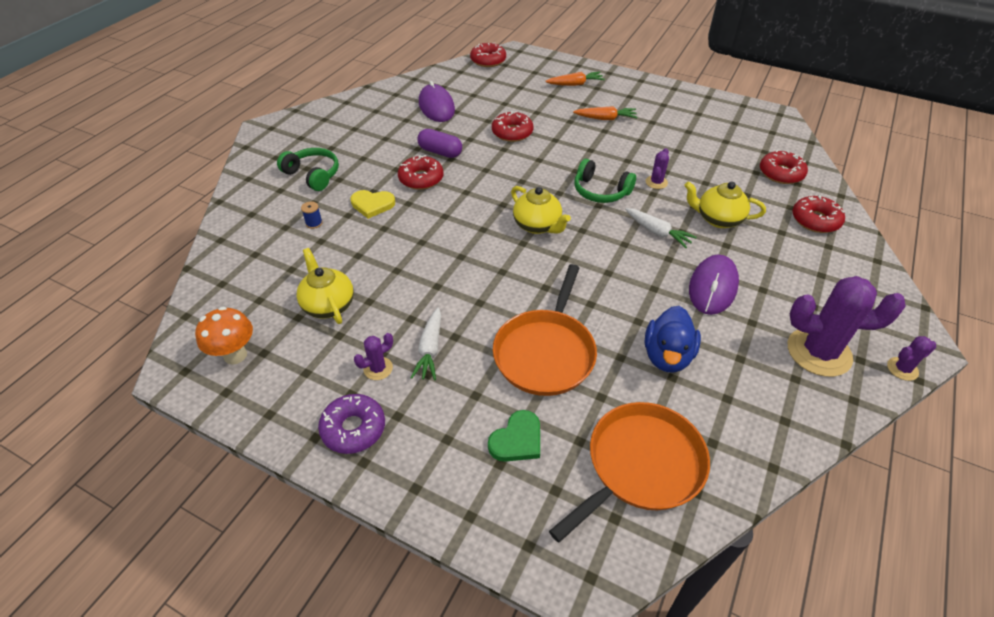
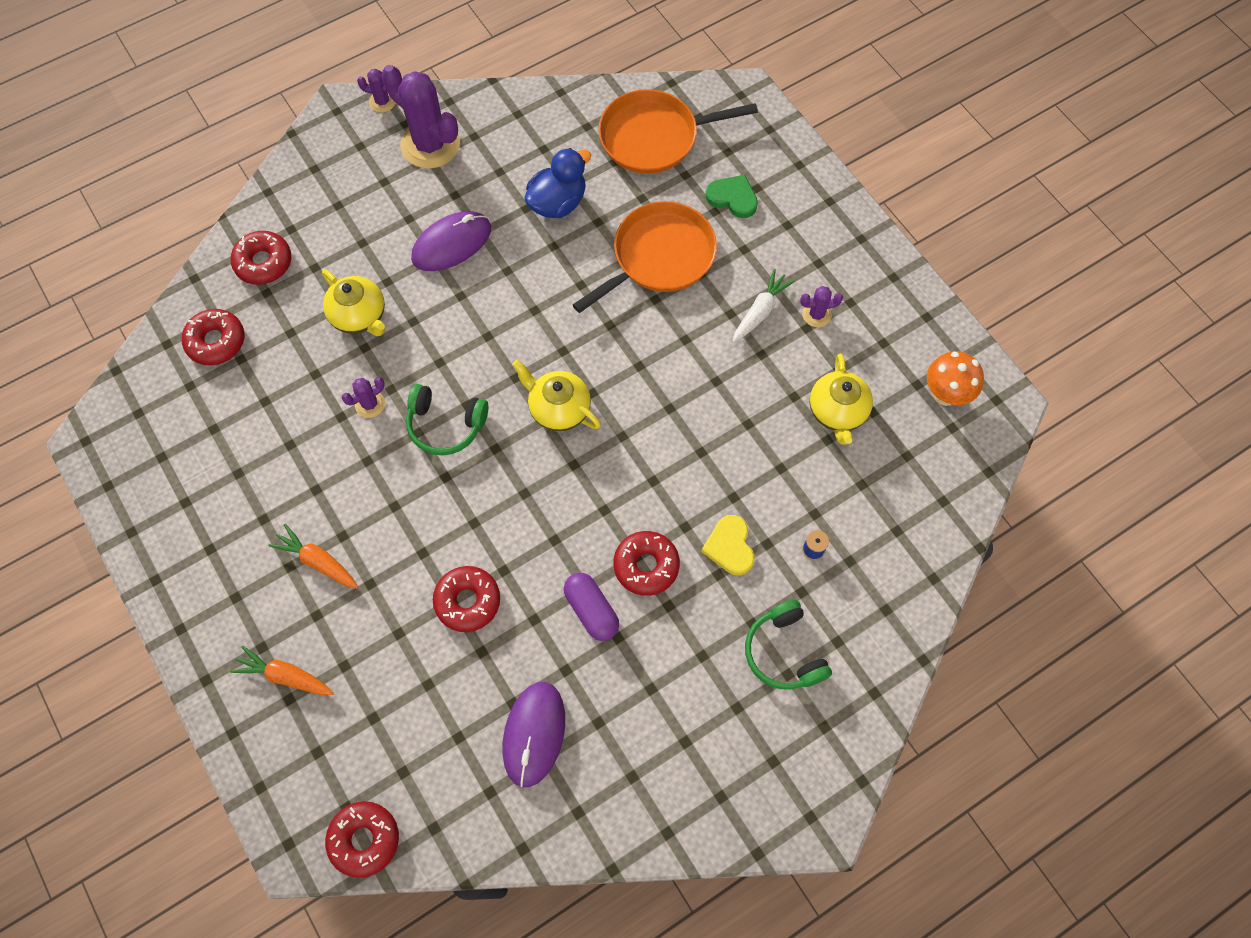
camera: 150 degrees left, 20 degrees up
(353, 428) = (859, 269): purple donut -> none
(372, 205) = (730, 546): yellow heart -> yellow heart turned 135 degrees counterclockwise
(517, 440) = (733, 198): green heart -> green heart turned 45 degrees clockwise
(538, 225) = (558, 409): yellow teapot -> yellow teapot turned 45 degrees counterclockwise
(600, 191) = (446, 425): green headphones -> green headphones turned 135 degrees clockwise
(657, 232) = (440, 332): white carrot -> none

